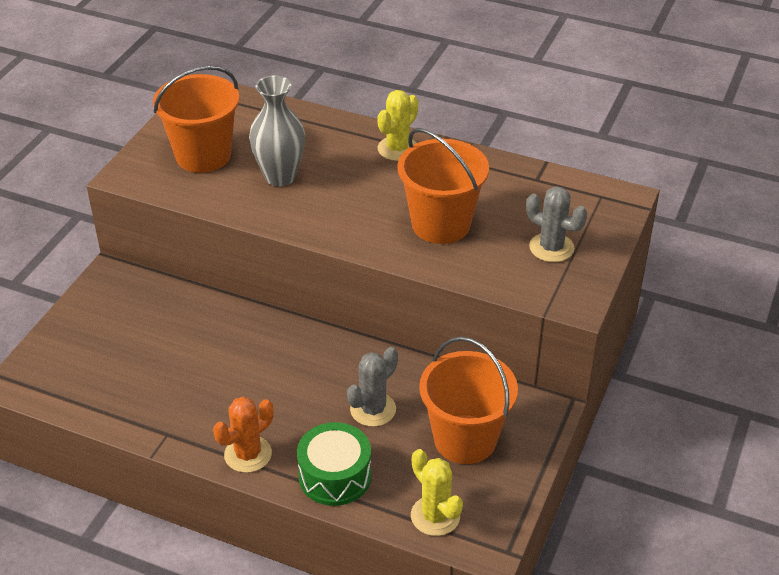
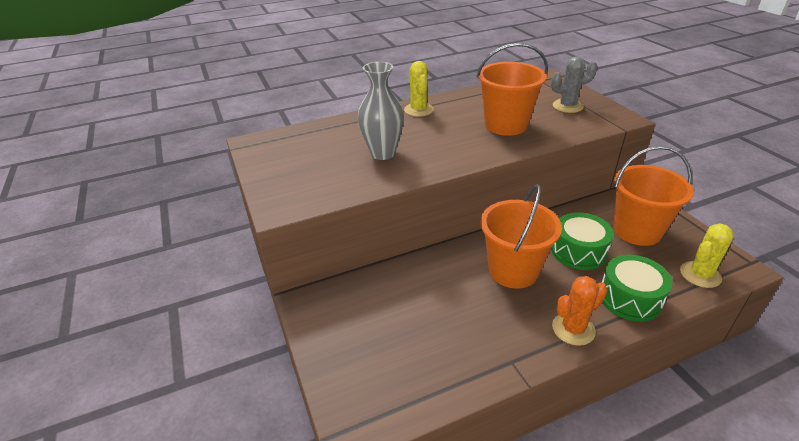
camera: 45 degrees left, 5 degrees down
(203, 155) = (314, 170): orange bucket -> orange bucket (513, 270)
(248, 454) = (573, 329): orange cactus -> orange cactus turned 60 degrees clockwise
(373, 409) = (578, 251): grey cactus -> green drum
(435, 516) = (700, 274): yellow cactus -> yellow cactus turned 45 degrees counterclockwise

